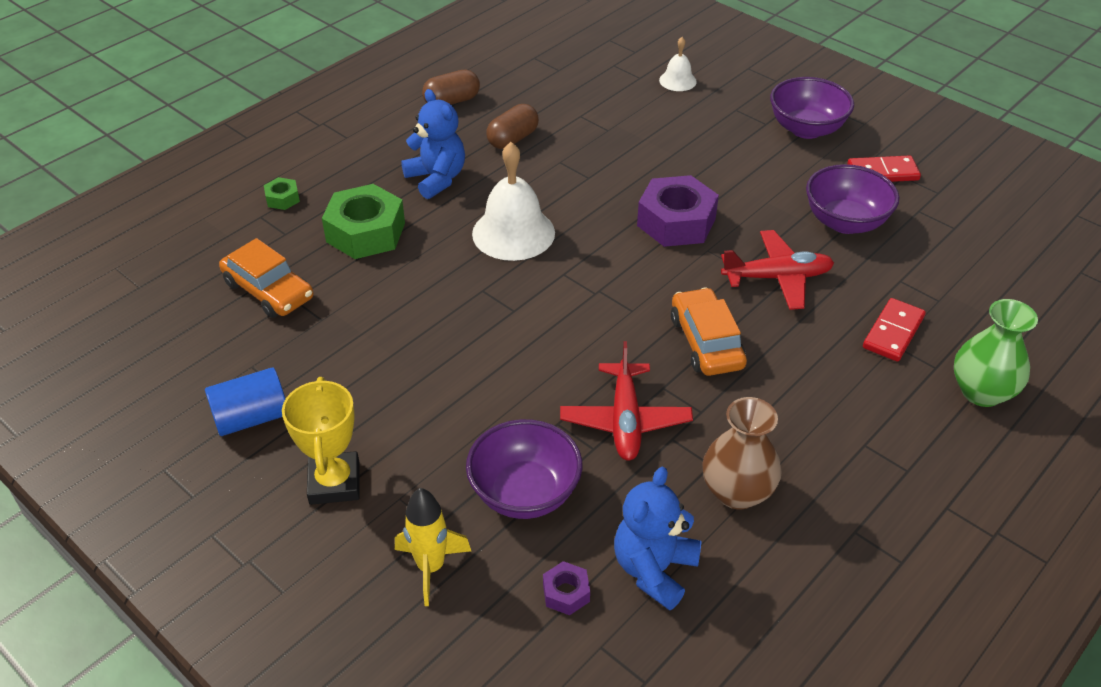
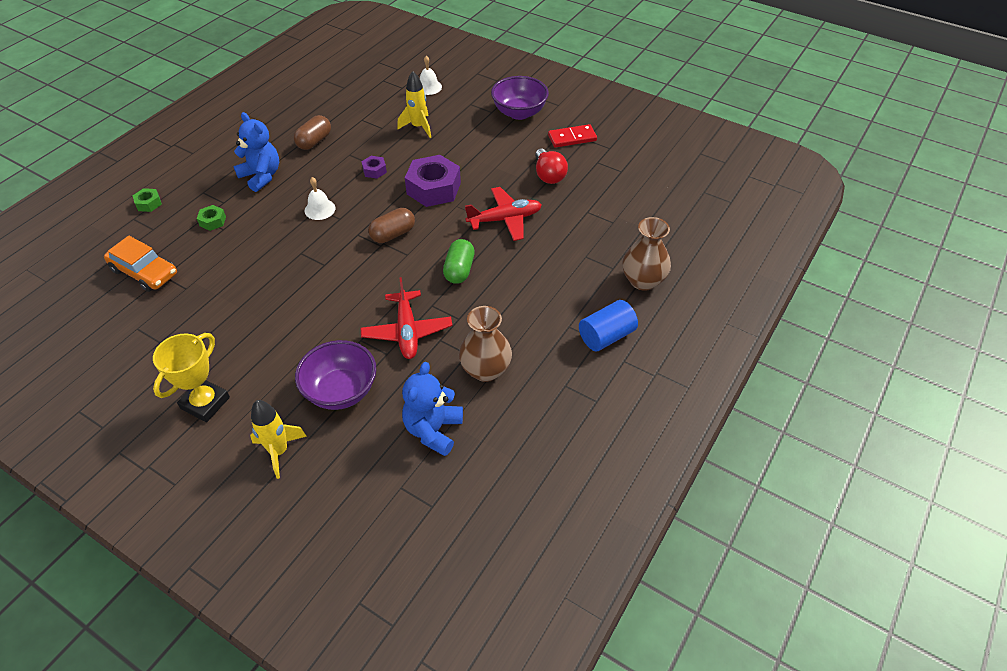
camera: 10 degrees left, 5 degrees up
(251, 418) = (140, 365): blue cylinder -> blue cylinder (606, 336)
(334, 483) = (205, 403): yellow trophy -> yellow trophy turned 45 degrees clockwise
(366, 232) = (212, 221): green nut -> green nut, size x0.46
(452, 101) = (268, 118): brown capsule -> brown capsule (393, 234)
(513, 233) = (320, 209): white bell -> white bell, size x0.53
(566, 593) = (374, 455): purple nut -> purple nut (374, 170)
(659, 134) = (418, 127): none -> yellow rocket
(706, 342) = (459, 270): orange car -> green capsule
(845, 222) = (548, 175): purple bowl -> red light bulb
(893, 332) = (584, 248): red domino -> none
(981, 392) = (643, 281): green vase -> brown vase

